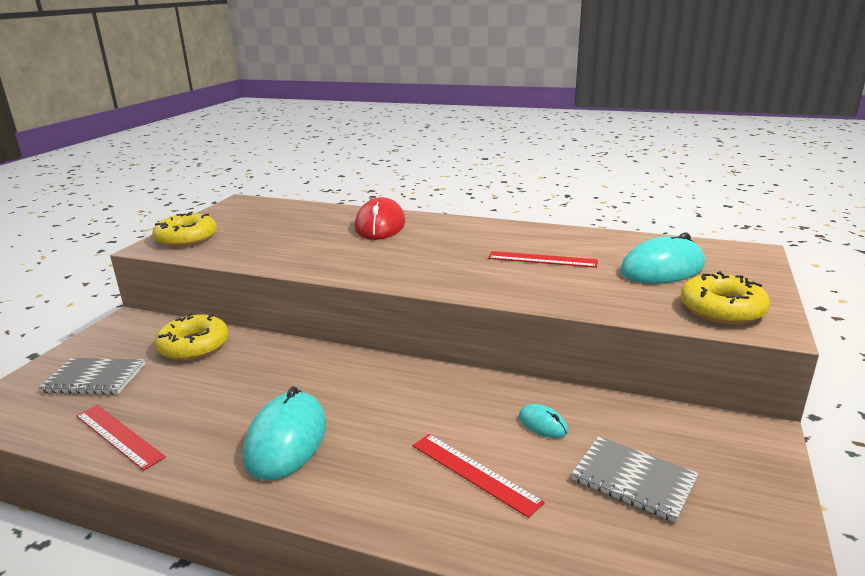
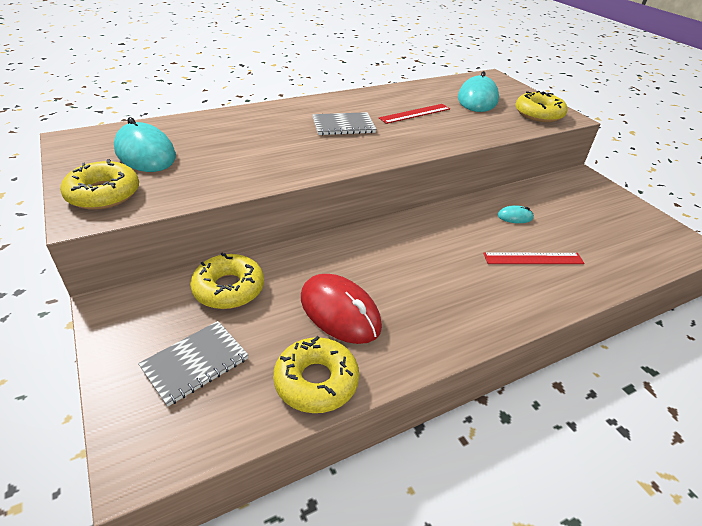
camera: 50 degrees left, 15 degrees up
(119, 436) = (316, 381): red ruler -> yellow donut
(286, 440) = (424, 304): turquoise mouse -> turquoise mouse (145, 153)
(380, 225) = (262, 122): red mouse -> red mouse (340, 312)
(633, 480) = (583, 222): grey notebook -> grey notebook (343, 126)

